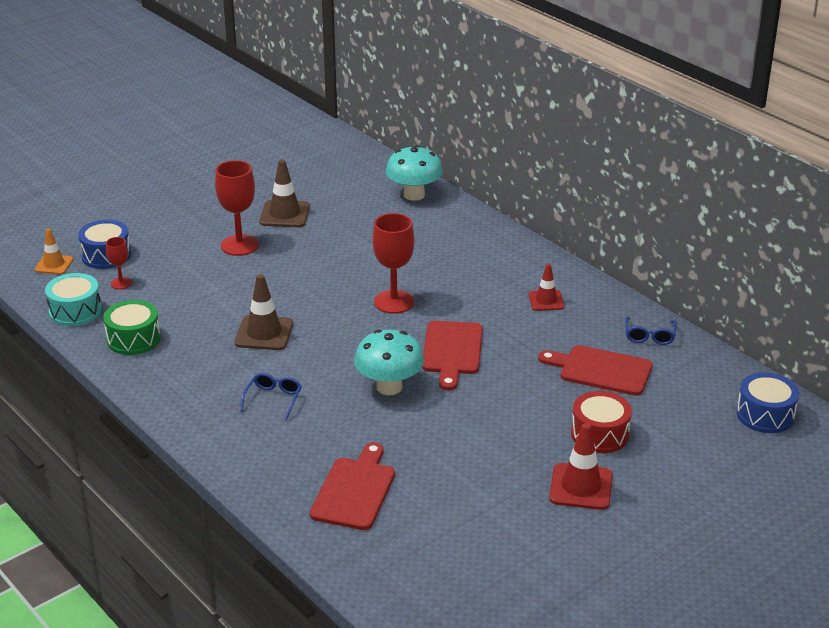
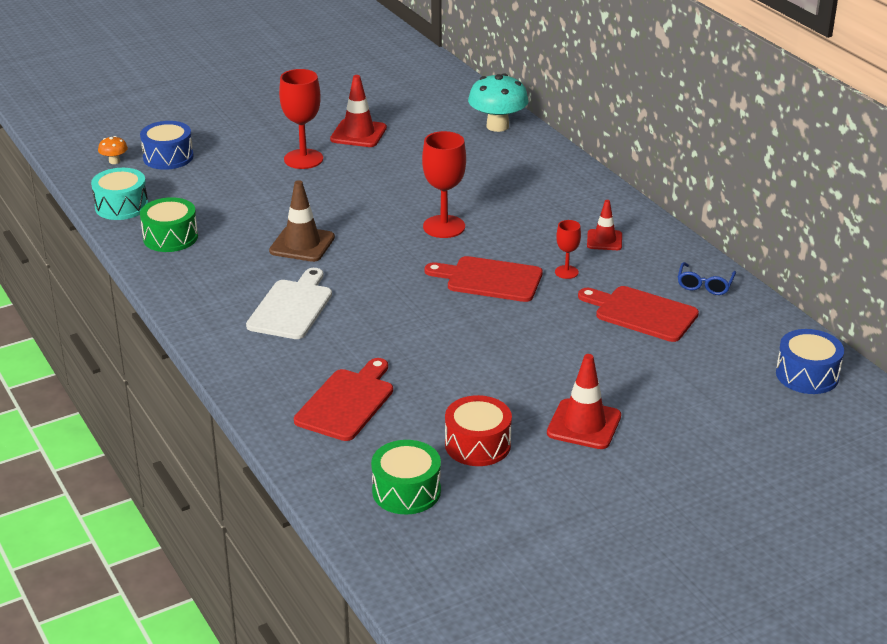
camera: 10 degrees right, 0 degrees up
(54, 265) = (114, 161): orange traffic cone -> orange mushroom
(121, 283) = (174, 184): red goblet -> red goblet (566, 272)
(273, 399) = (291, 307): blue glasses -> white cutting board
(285, 214) = (358, 134): brown traffic cone -> red traffic cone
(389, 387) = (413, 307): turquoise mushroom -> none
(437, 574) = (406, 491): none -> green drum
(452, 351) = (490, 279): red cutting board -> red cutting board turned 90 degrees clockwise
(600, 434) = (620, 375): red drum -> red drum (477, 445)

